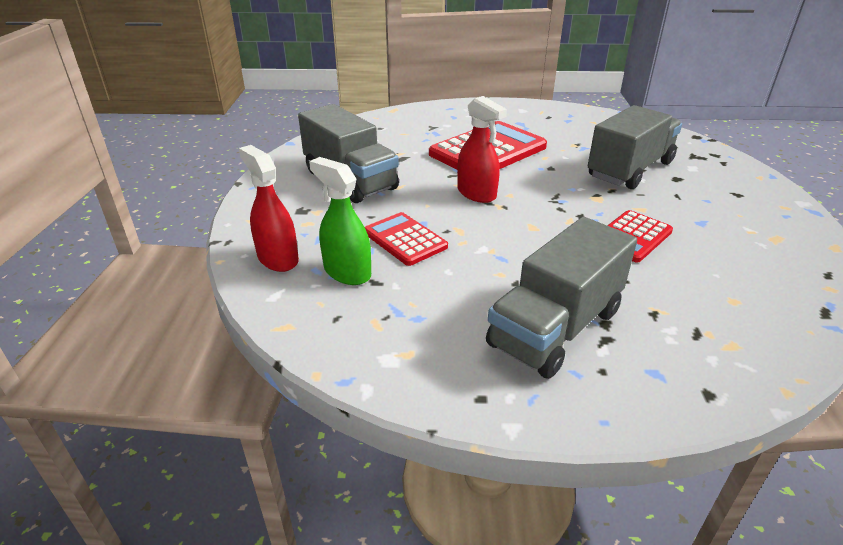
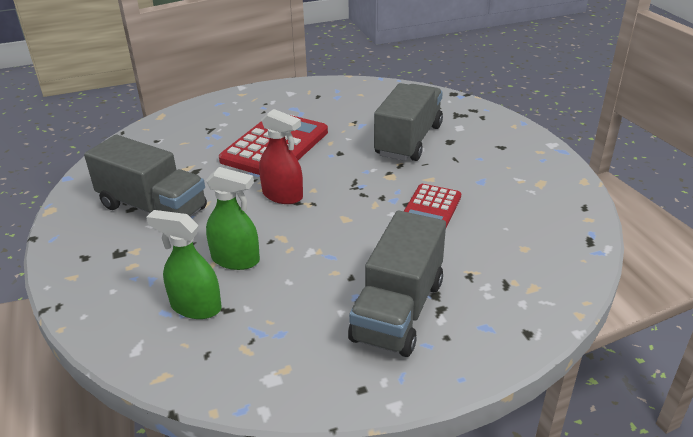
camera: 20 degrees left, 0 degrees up
(278, 258) = (120, 311): red spray bottle -> none
(405, 239) = (236, 260): red calculator -> green spray bottle

